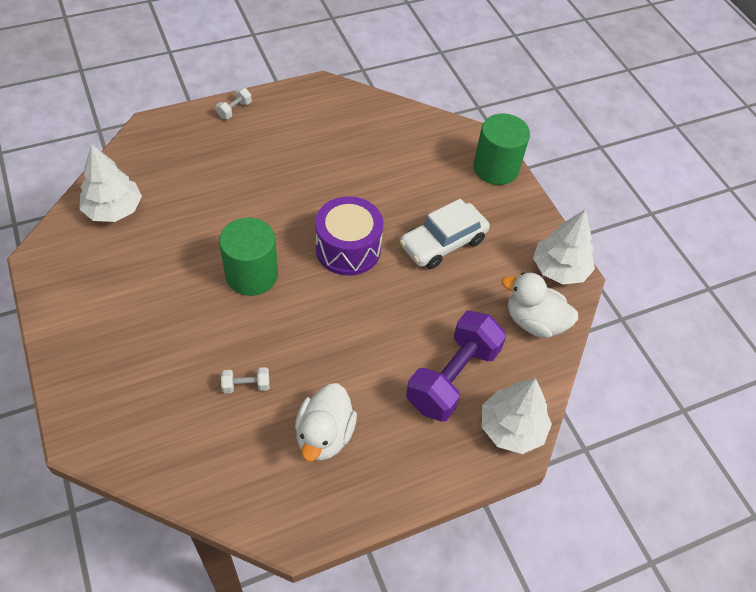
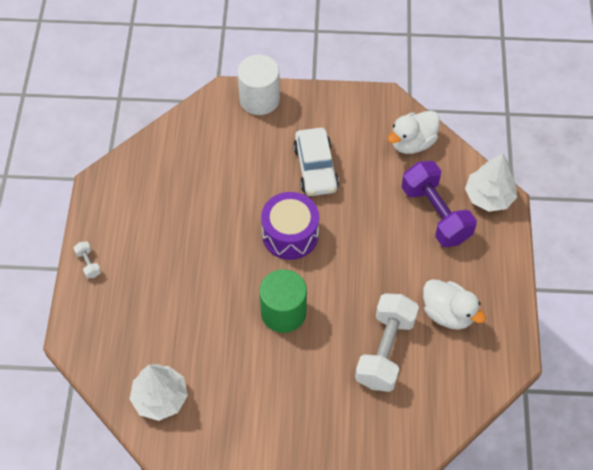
camera: 60 degrees left, 5 degrees up
(246, 385) = (385, 350): white dumbbell -> white dumbbell, size x2.42
(496, 168) = (259, 99): green cylinder -> white cylinder
(559, 269) = (375, 105): white tree -> none

